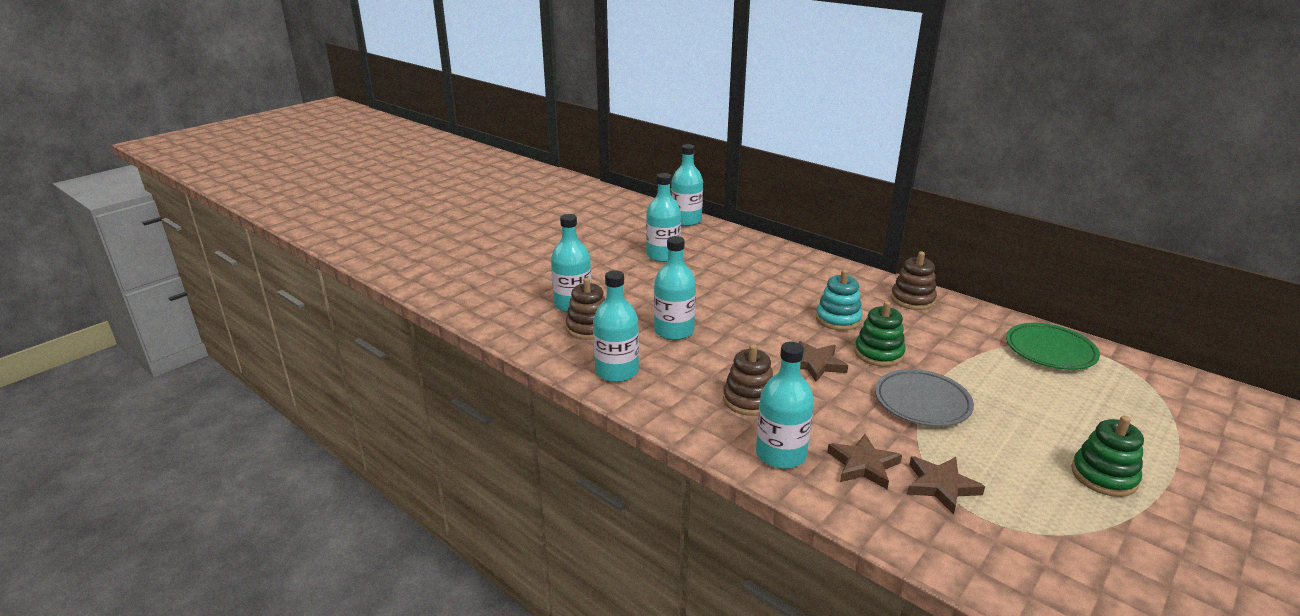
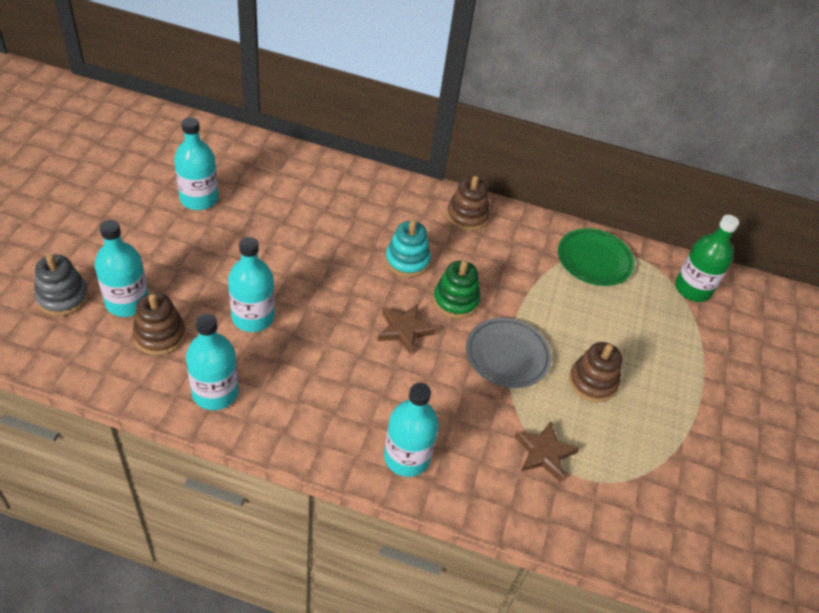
camera: 30 degrees left, 20 degrees up
(525, 293) = (63, 297): none -> grey stacking toy
(686, 221) = (204, 133): turquoise bottle -> none
(749, 400) = (358, 396): brown stacking toy -> brown stacking toy (592, 382)
(863, 465) = (478, 448): brown star -> none
(1104, 476) = (657, 402): green stacking toy -> none
(1175, 392) = (692, 289): none -> green bottle

